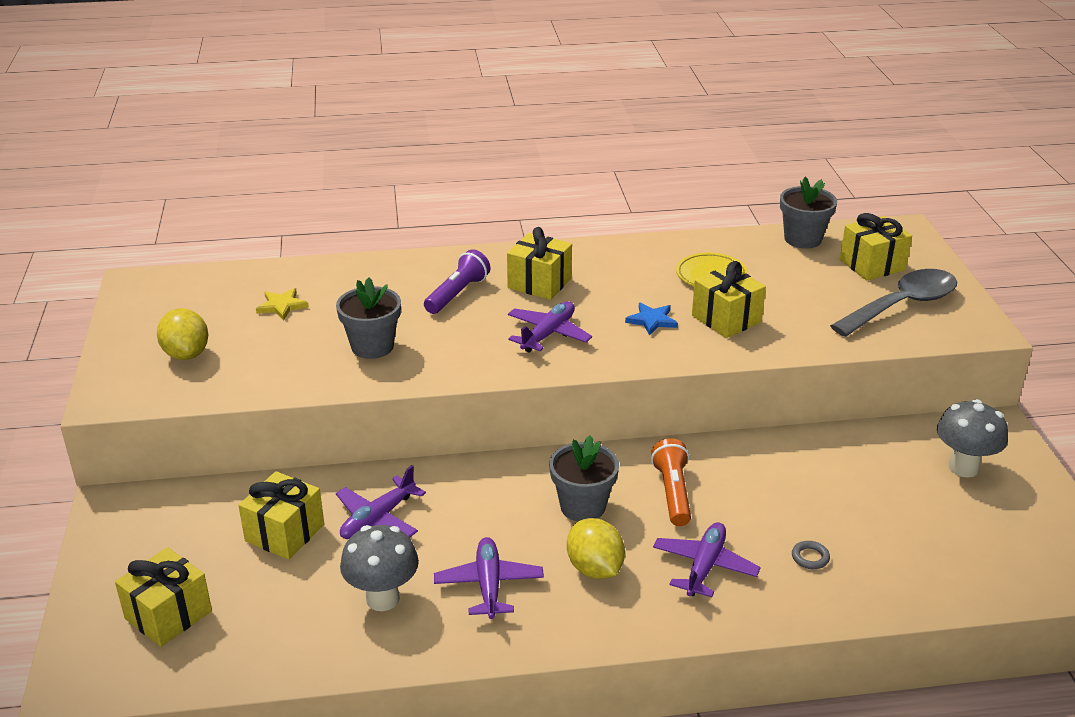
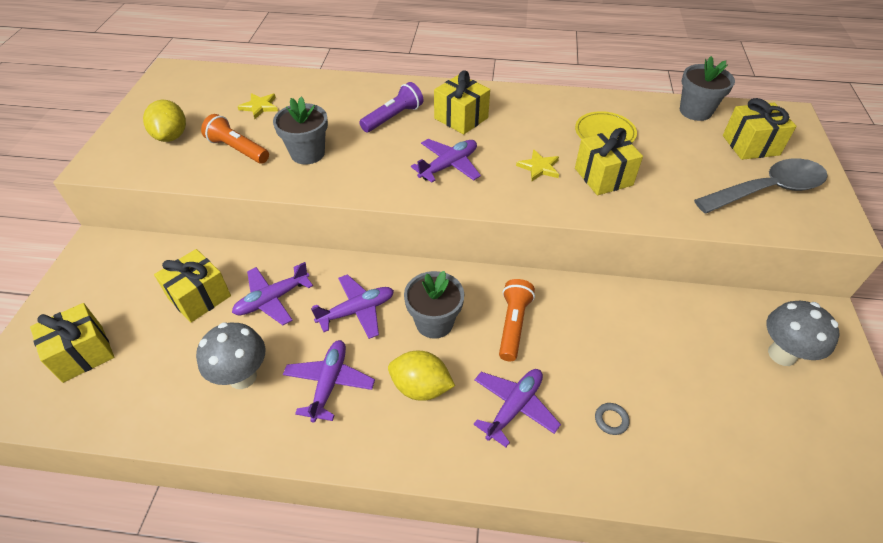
camera: 15 degrees right, 15 degrees up
(282, 355) = (237, 149): none -> orange flashlight
(487, 512) = (357, 311): none -> purple plane
(594, 568) = (421, 387): yellow lemon -> yellow lemon turned 60 degrees counterclockwise
(652, 320) = (539, 167): blue star -> yellow star

